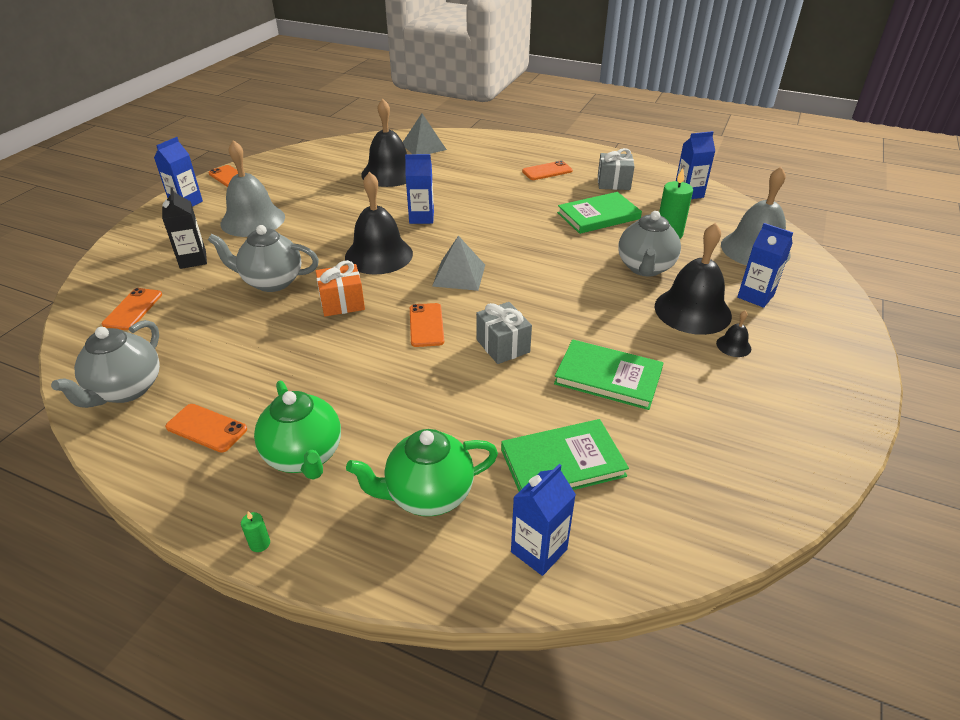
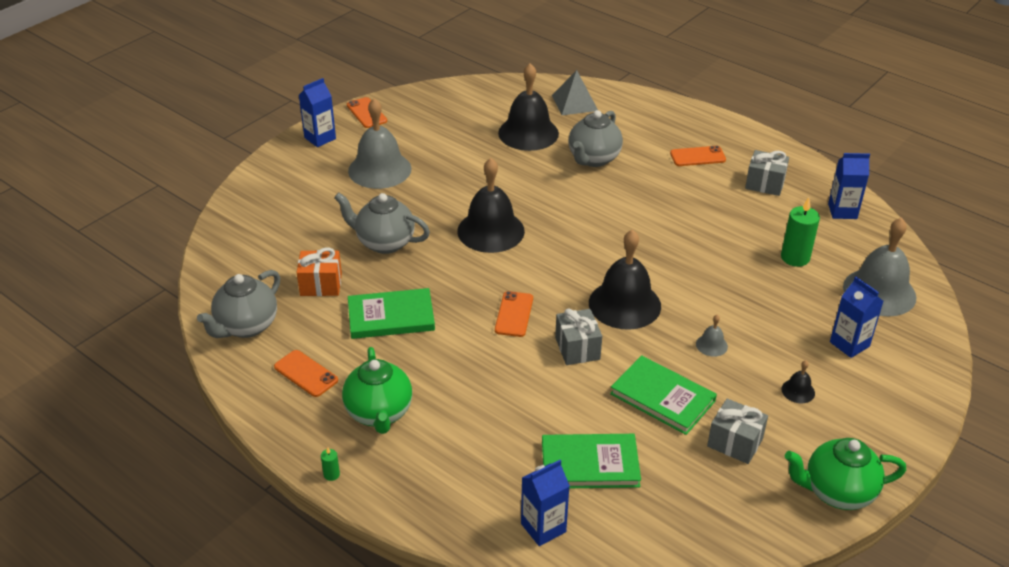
camera: 15 degrees right, 0 degrees up
(133, 309) = (259, 249): orange phone -> none
(193, 260) = (317, 206): black carton -> none
(342, 303) = (443, 277): orange gift -> orange gift (321, 285)
(421, 217) = (545, 194): blue carton -> none
(428, 495) = (469, 466): green teapot -> green teapot (837, 492)
(459, 275) = (561, 267): grey pyramid -> none
(598, 216) = (729, 223): green book -> green book (391, 317)
(632, 319) = (711, 345): none -> grey bell
(645, 268) = (751, 292): grey teapot -> grey teapot (593, 159)
(692, 310) = (776, 347): black bell -> black bell (624, 304)
(700, 407) = (735, 442): none -> grey gift

